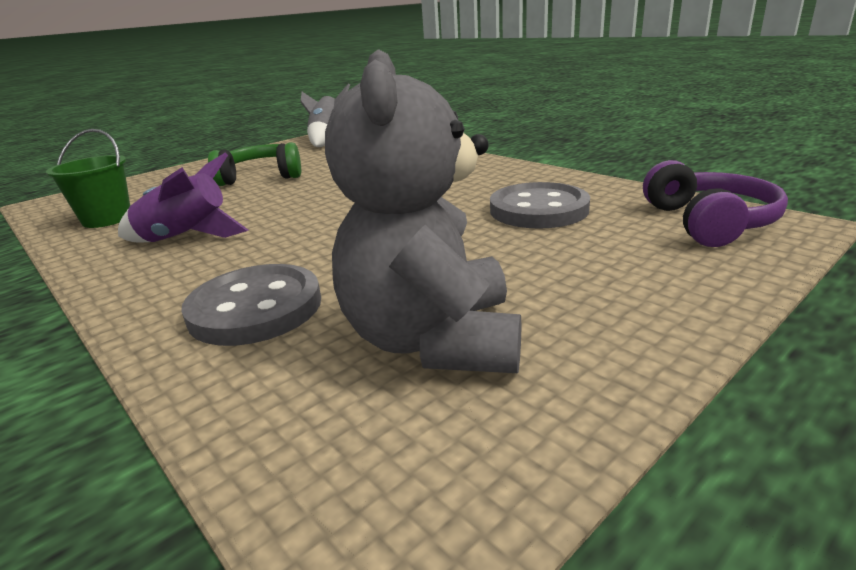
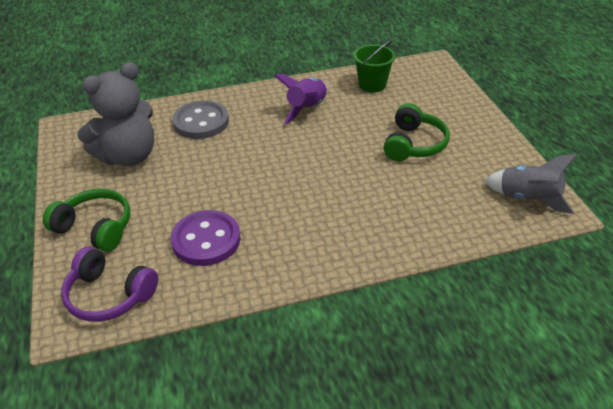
camera: 115 degrees right, 15 degrees up
(433, 340) = (128, 156): grey teddy bear -> grey teddy bear turned 120 degrees clockwise
(538, 209) = (206, 240): grey button -> purple button
(644, 281) = (95, 228): none -> green headphones

